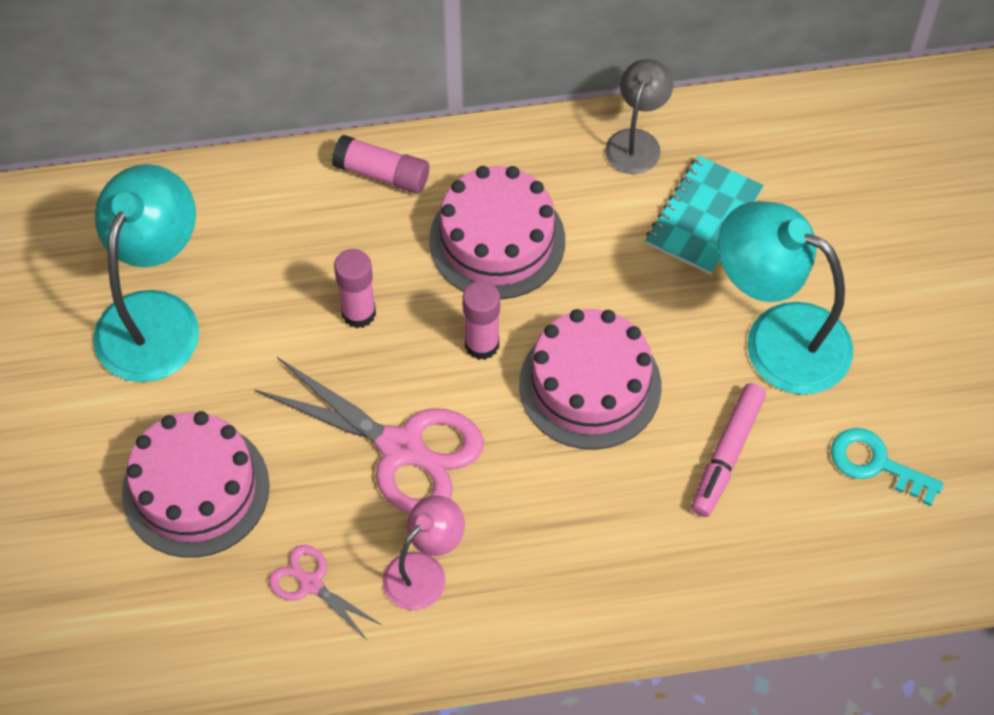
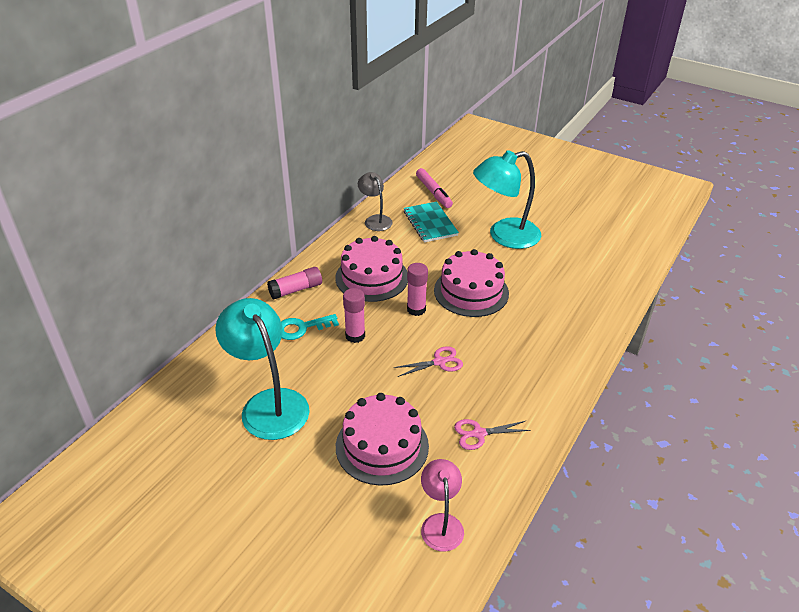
camera: 50 degrees left, 20 degrees down
(401, 448) = (439, 362): pink scissors -> pink scissors, size x0.50
(424, 571) = (510, 391): pink lamp -> pink lamp (441, 523)
(727, 455) = (543, 275): pink marker -> pink marker (433, 192)
(876, 464) = (585, 244): turquoise key -> turquoise key (302, 328)

